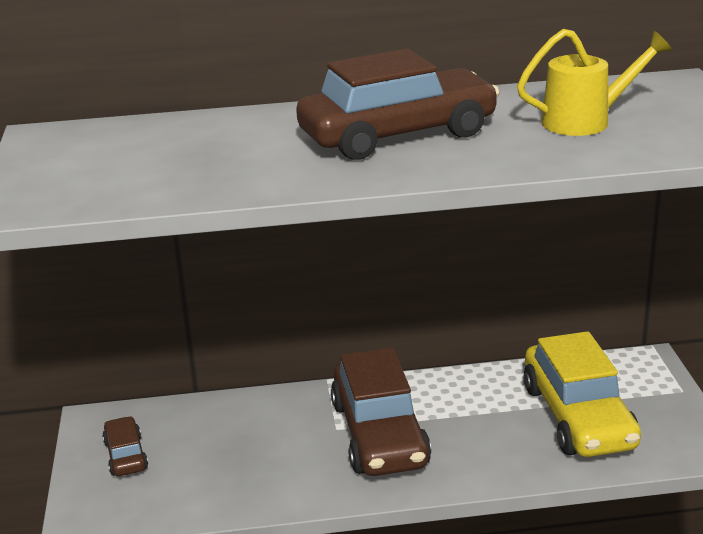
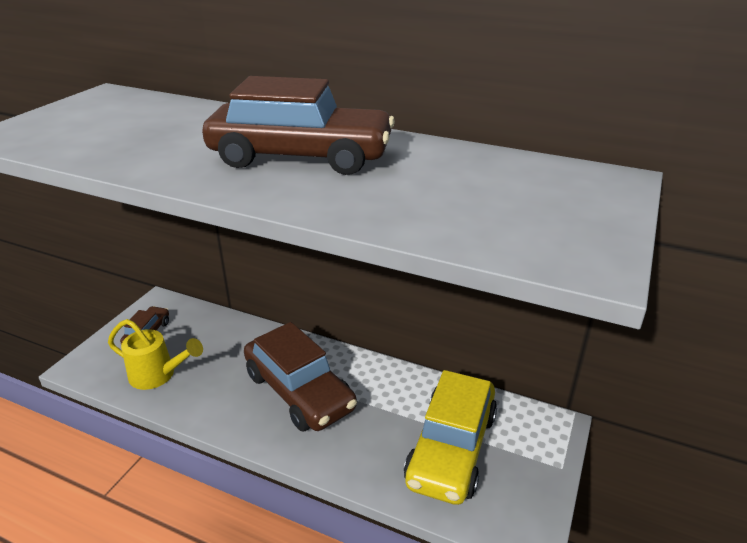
camera: 30 degrees right, 5 degrees up
(379, 434) = (299, 391): brown car -> brown car turned 60 degrees counterclockwise
(585, 121) = (467, 191): yellow watering can -> yellow watering can (157, 375)

